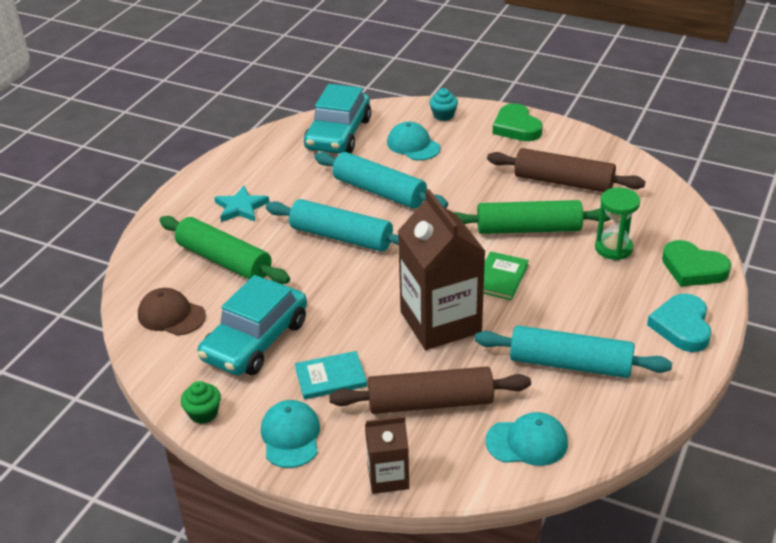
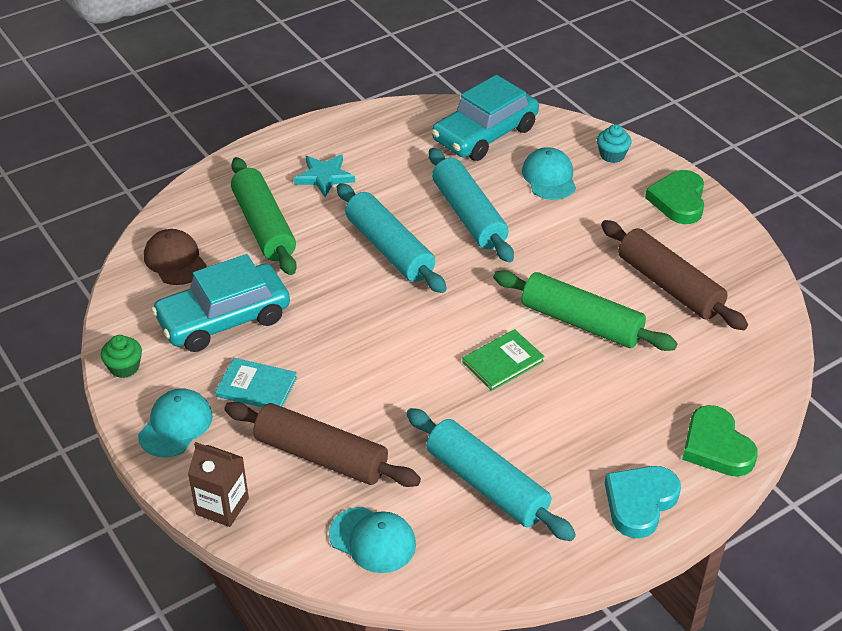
camera: 30 degrees right, 5 degrees up
(440, 322) = (403, 381): brown carton -> none
(613, 248) = (651, 384): green hourglass -> none

